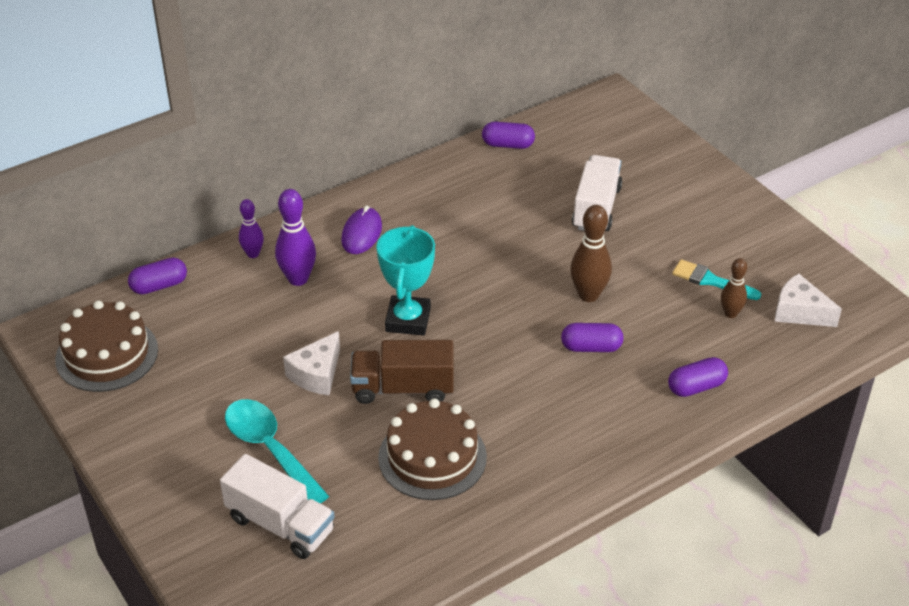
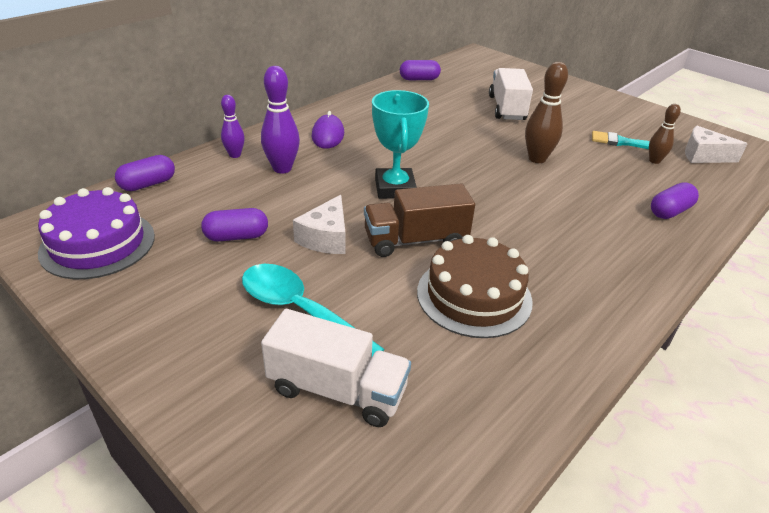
camera: 15 degrees left, 5 degrees down
(107, 354) = (98, 244): brown cake -> purple cake
(591, 347) = (563, 193): purple capsule -> purple capsule (236, 236)

